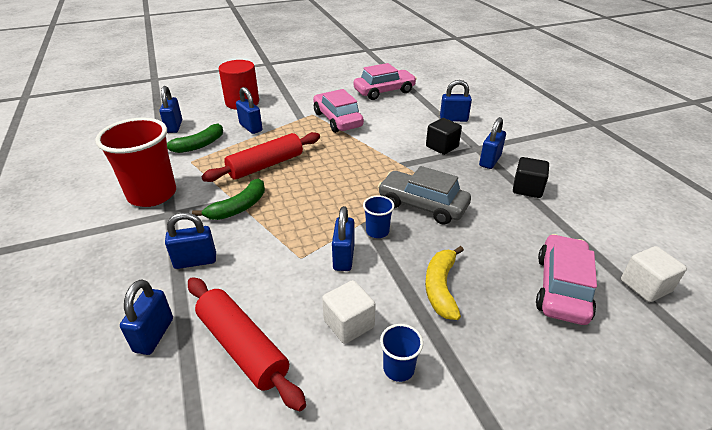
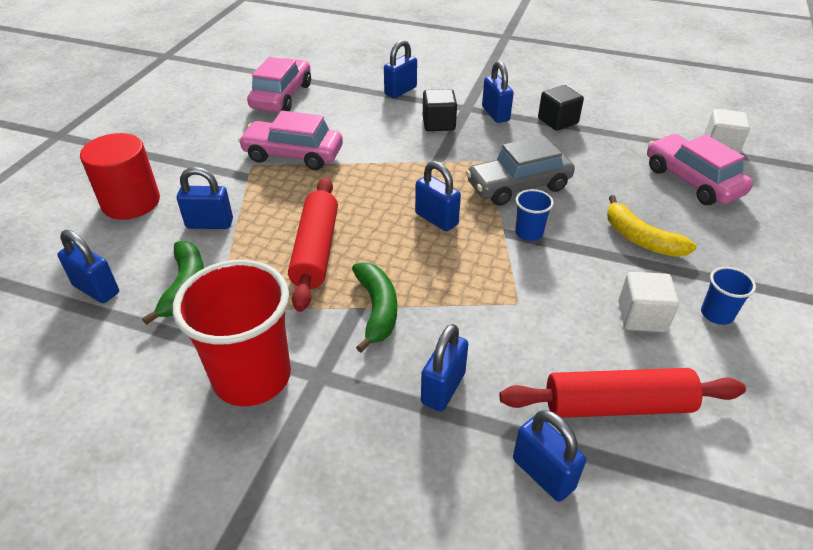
camera: 50 degrees left, 5 degrees up
(343, 257) = (546, 274): blue padlock -> blue padlock (436, 219)

